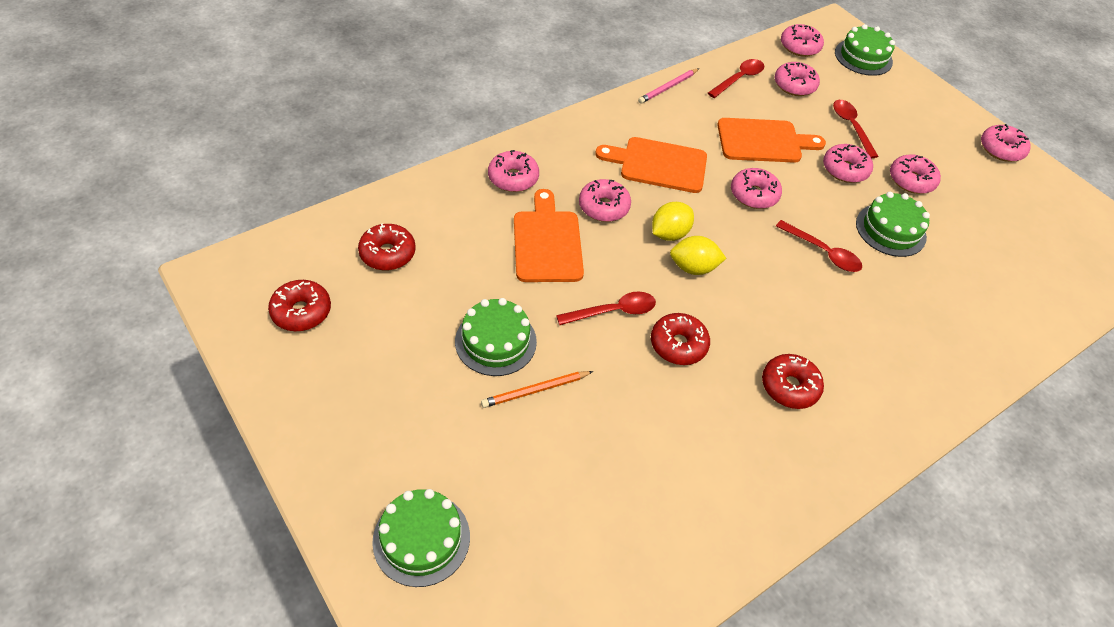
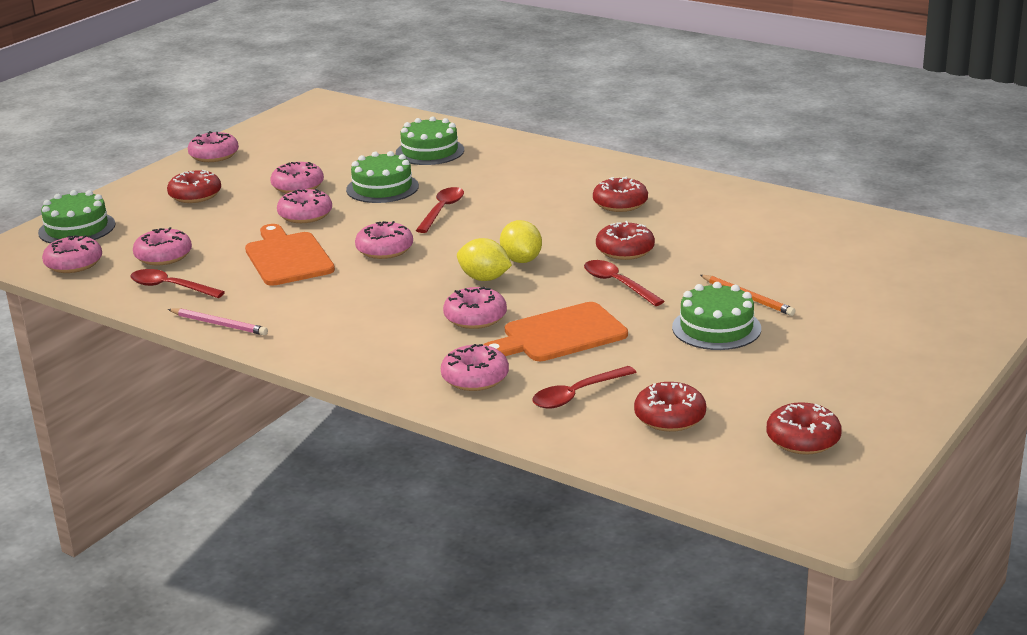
camera: 105 degrees left, 25 degrees down
(421, 538) = (939, 307): green cake -> green cake (430, 151)
(658, 164) = (377, 303): orange cutting board -> none
(851, 127) = (226, 220): red spoon -> red spoon (577, 395)
(909, 122) = (195, 195): none -> red donut

